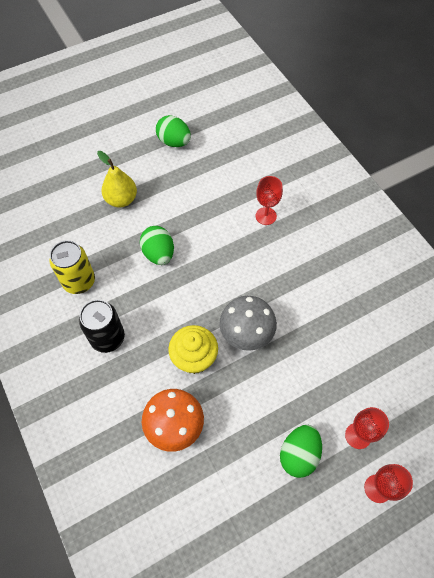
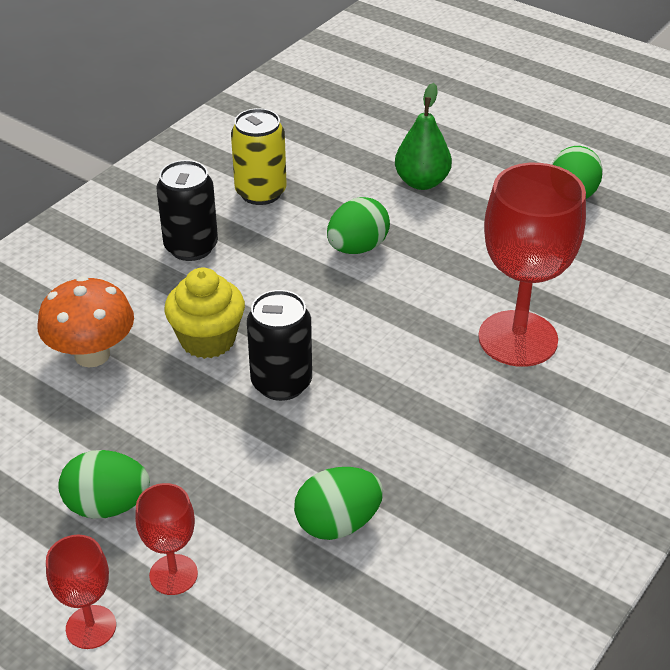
camera: 65 degrees right, 20 degrees down
(121, 199) = (422, 182): yellow pear -> green pear
(246, 334) = (281, 383): grey mushroom -> black can
(266, 216) = (518, 339): red goblet -> red goblet, size x1.99
(353, 346) = (338, 523): none -> green egg

